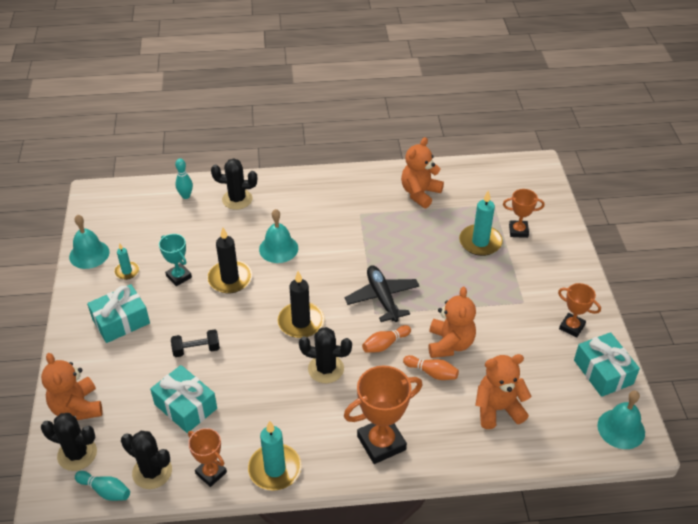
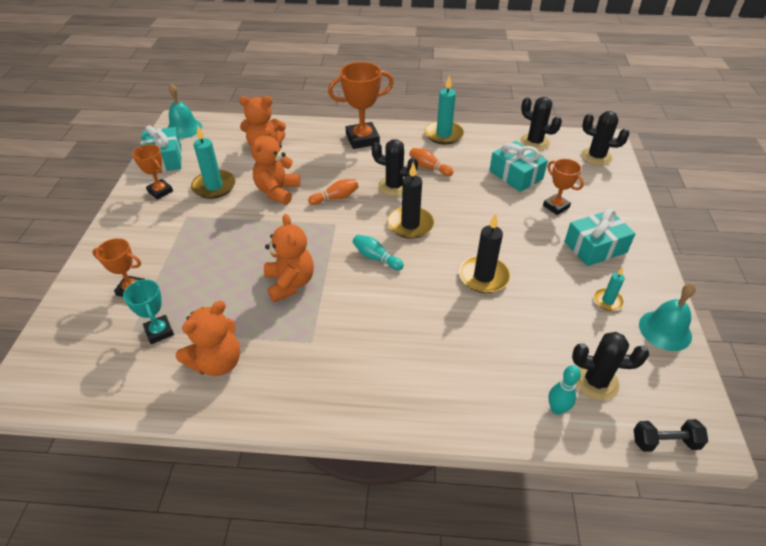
camera: 170 degrees left, 0 degrees up
(77, 407) = (609, 184): orange teddy bear -> orange teddy bear (290, 283)
(105, 490) = (566, 136): turquoise bowling pin -> turquoise bowling pin (376, 258)
(179, 277) = (543, 286): turquoise trophy -> turquoise trophy (159, 331)
(196, 349) = (512, 214): black dumbbell -> black dumbbell (664, 442)
(211, 473) = (490, 137): orange trophy -> orange trophy (556, 206)
(237, 199) = (478, 390): black cactus -> black cactus (596, 381)
(278, 248) = (425, 305): turquoise bell -> none
(382, 298) = (322, 236): black plane -> none
(432, 373) = (304, 174): orange bowling pin -> orange bowling pin (429, 167)
(480, 242) = (185, 282): turquoise candle -> turquoise candle (214, 186)

